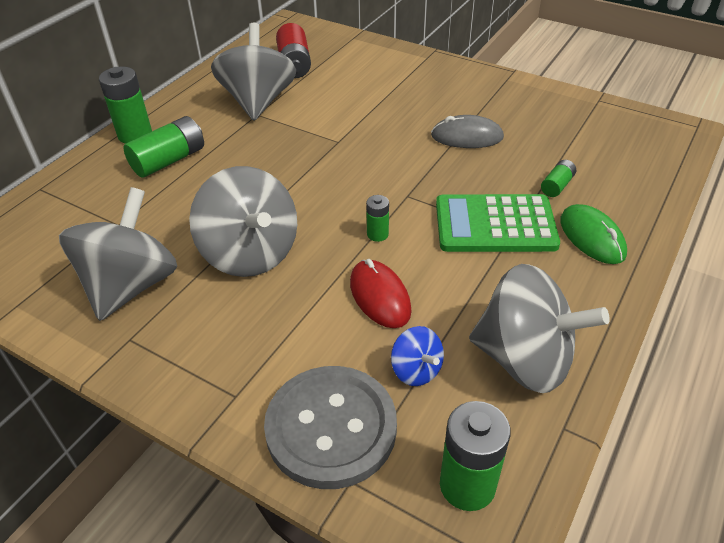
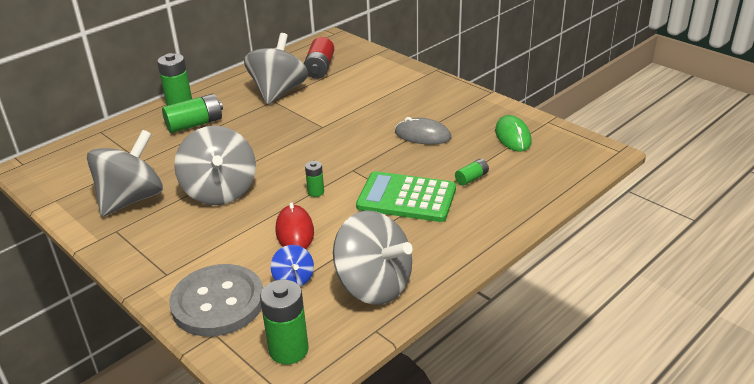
camera: 15 degrees right, 10 degrees down
(592, 237) = (476, 217): green mouse -> green mouse (513, 136)

